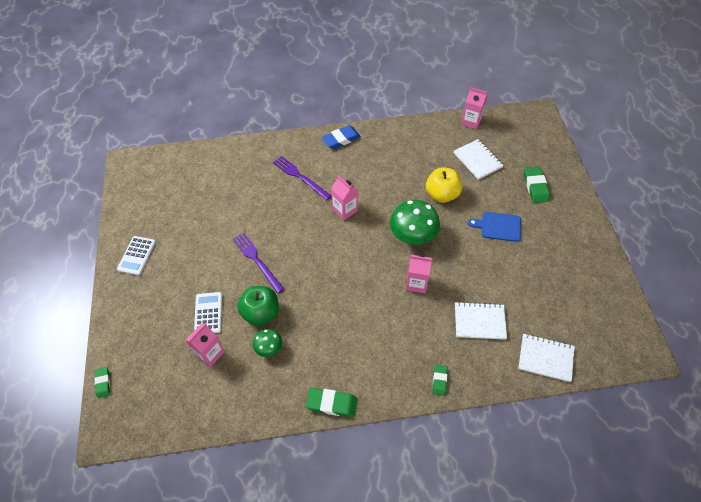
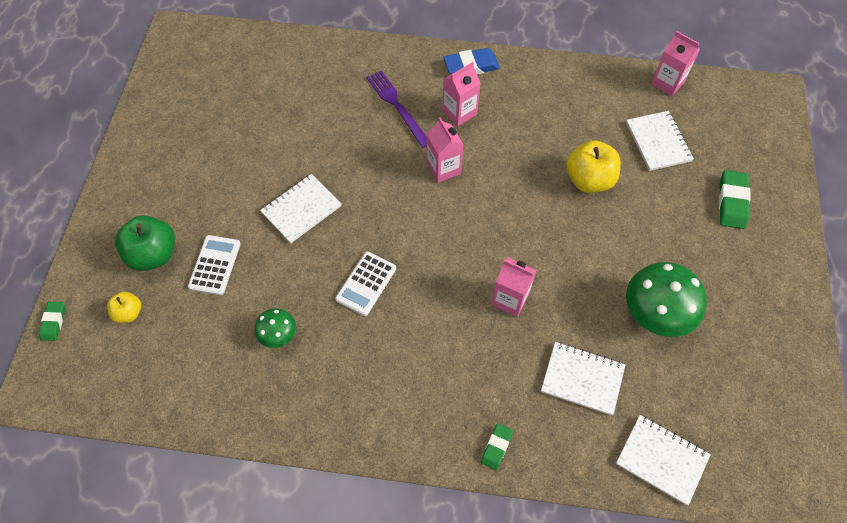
camera: 15 degrees right, 5 degrees up
(136, 256) = (148, 162): white calculator -> white calculator (366, 283)
(157, 362) = (129, 313): none -> yellow apple
(210, 353) = (199, 321): pink carton -> pink carton (459, 112)
(257, 260) = (301, 209): purple fork -> white notebook
(261, 313) = (283, 283): green apple -> green apple (153, 254)
(331, 403) = (337, 436): green eraser -> none
(413, 235) = (527, 229): green mushroom -> green mushroom (655, 313)
(498, 226) = (656, 247): blue cutting board -> none

